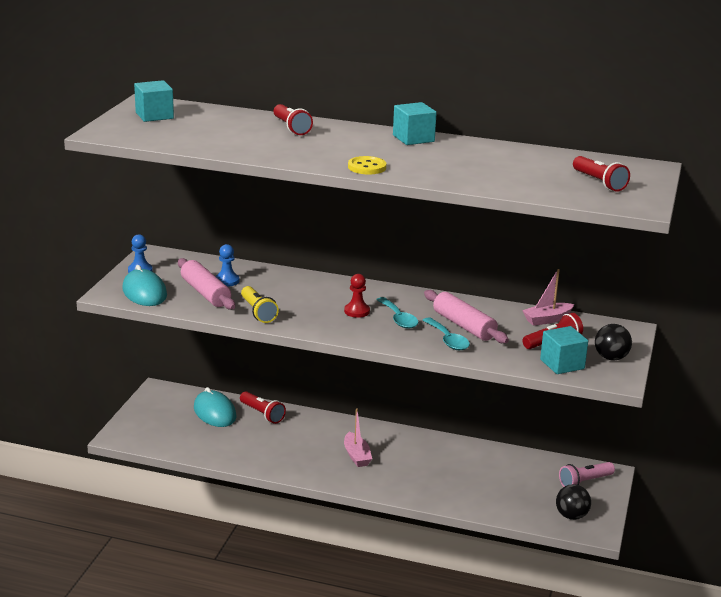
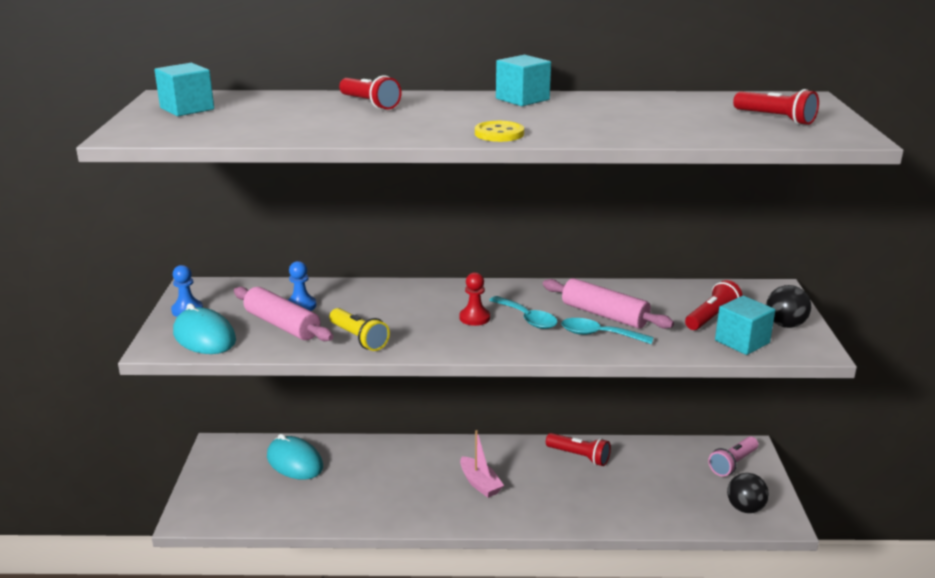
camera: 15 degrees left, 0 degrees up
(262, 414) = (351, 453): red flashlight -> red flashlight (579, 456)
(447, 340) = (599, 335): turquoise spoon -> turquoise spoon turned 150 degrees clockwise
(547, 319) = (685, 292): pink boat -> none

